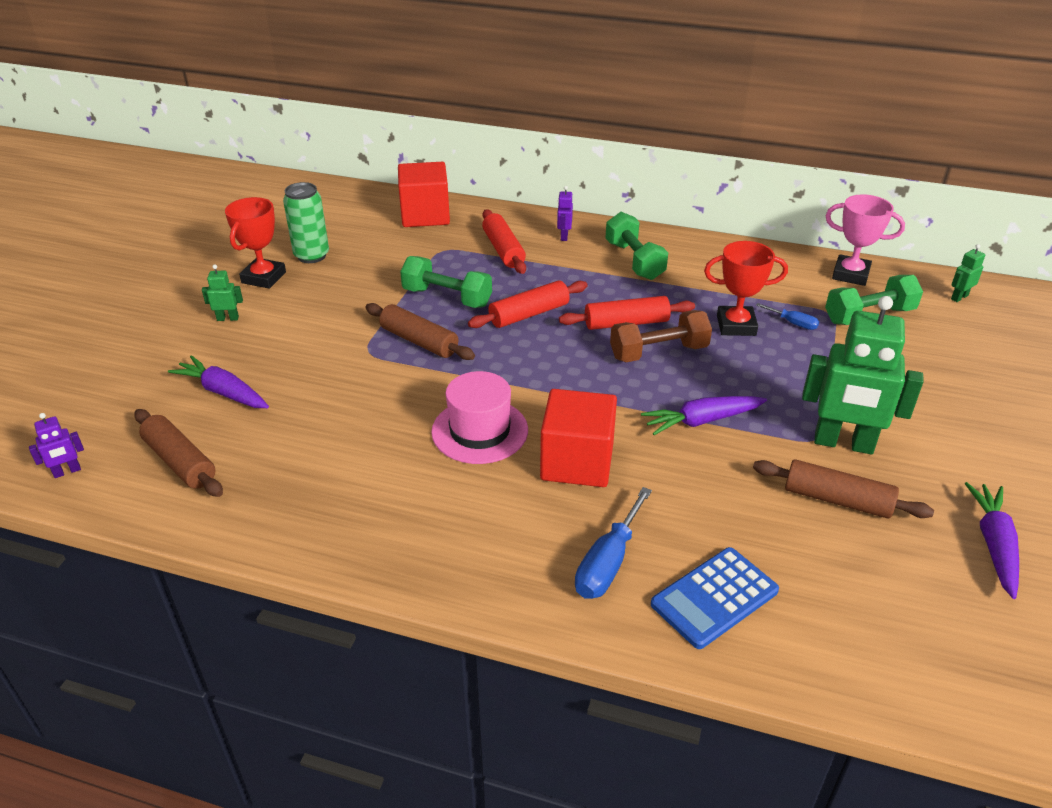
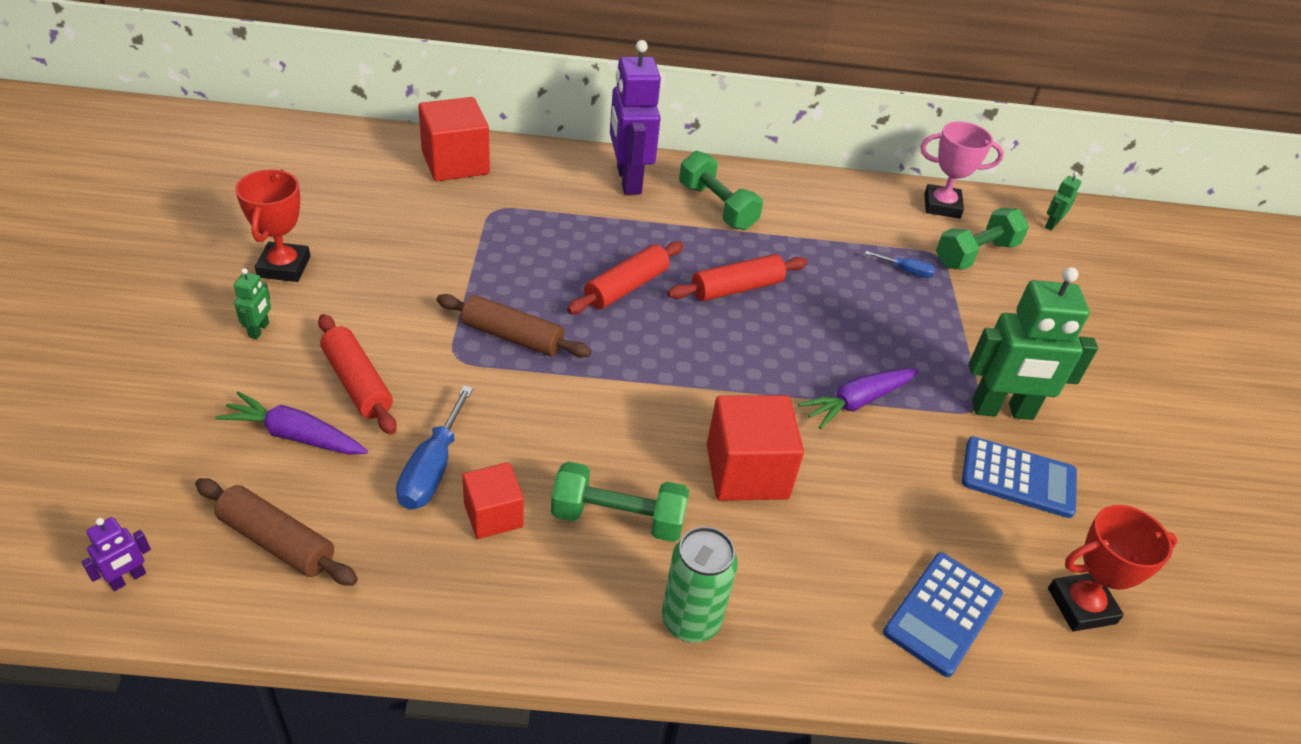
camera: 20 degrees left, 5 degrees up
(228, 318) = (259, 330): green robot -> green robot turned 120 degrees clockwise
(312, 256) = (334, 230): green can -> green can (690, 621)
(350, 466) = (493, 515): none -> red cube
(447, 297) = (523, 274): green dumbbell -> green dumbbell (618, 518)
(480, 431) = (626, 447): pink hat -> none
(503, 250) = (566, 204): red rolling pin -> red rolling pin (357, 383)
(564, 236) = (628, 180): purple robot -> purple robot, size x2.35
(608, 563) = (823, 592): blue screwdriver -> blue screwdriver (432, 469)
(658, 352) = (783, 322): brown dumbbell -> none
(736, 325) = (851, 280): red trophy -> red trophy (1081, 606)
(837, 500) = (1018, 478): brown rolling pin -> blue calculator
(993, 544) = (1172, 506): purple carrot -> none

